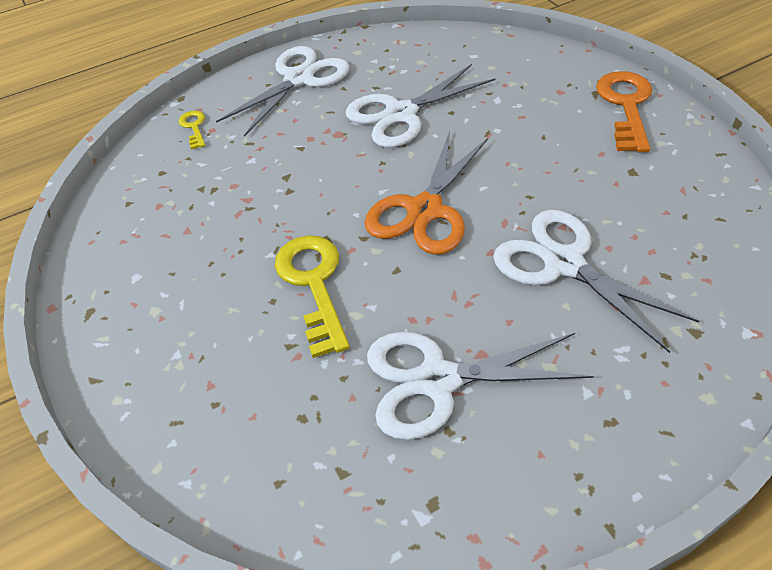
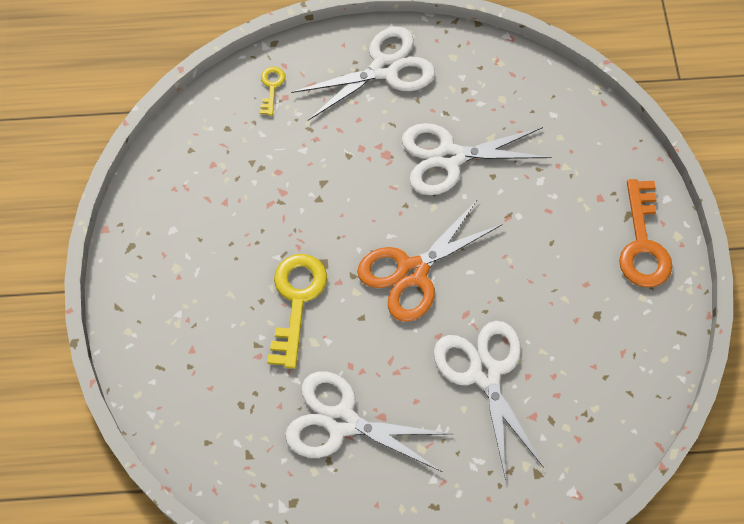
camera: 20 degrees right, 15 degrees up
(625, 106) = (643, 243): orange key -> orange key turned 150 degrees clockwise

